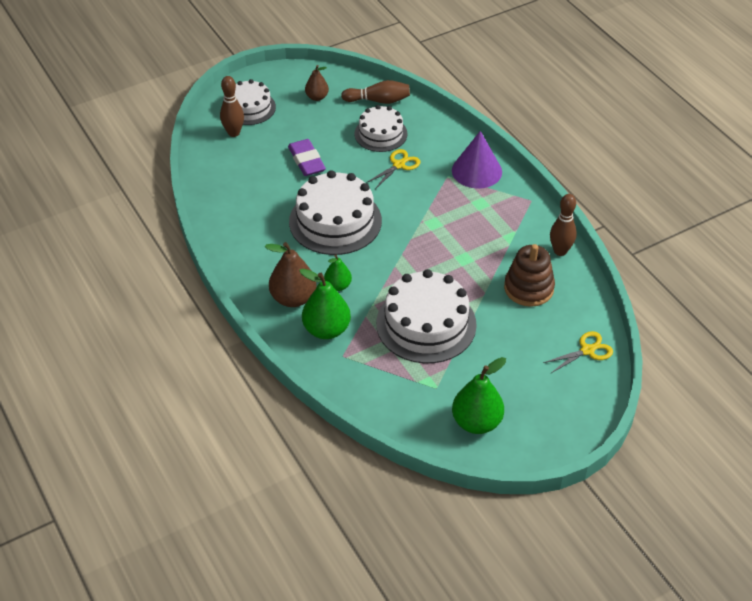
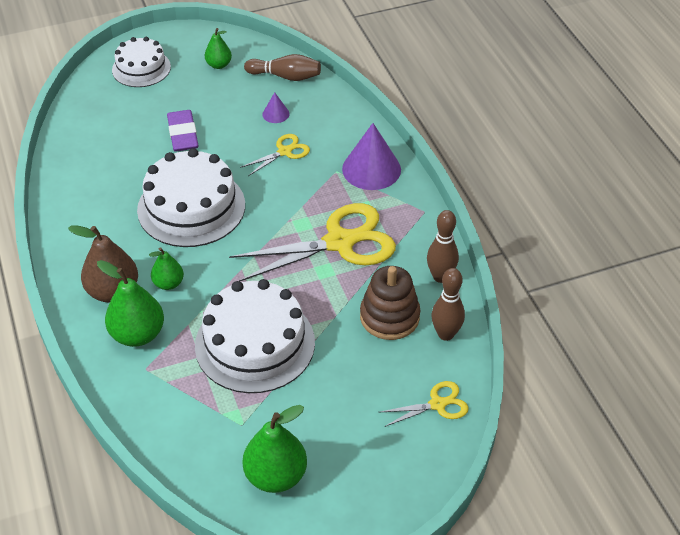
camera: 10 degrees right, 0 degrees up
(233, 133) = (114, 94): brown bowling pin -> brown bowling pin (446, 334)
(317, 97) = (219, 65): brown pear -> green pear
(380, 134) = (275, 114): white cake -> purple cone
(469, 234) = (340, 242): none -> yellow scissors

